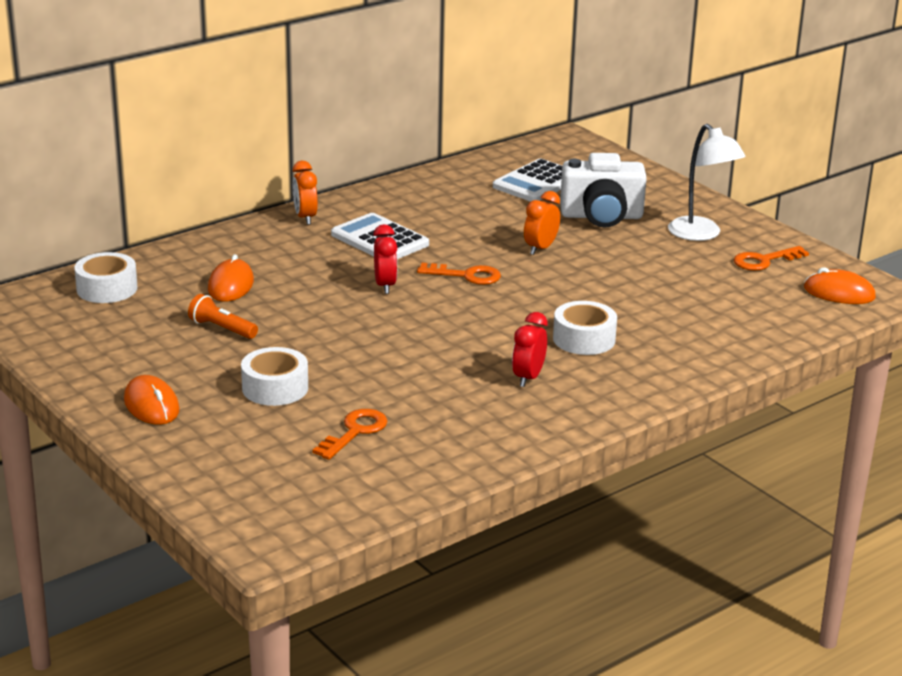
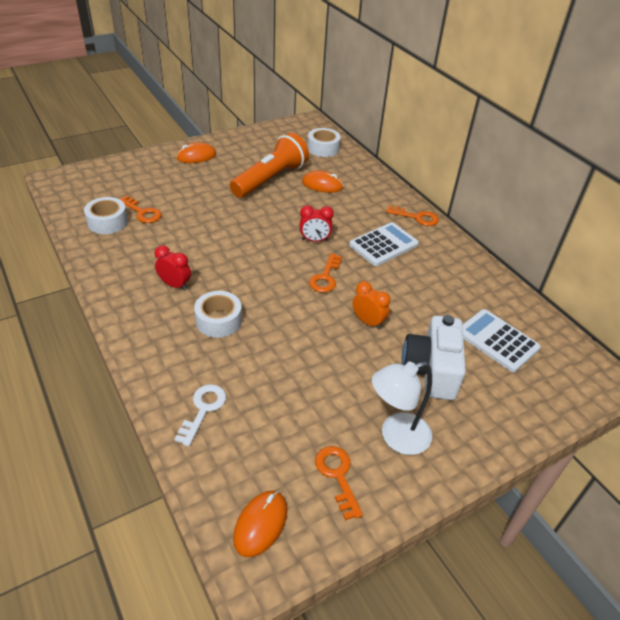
camera: 95 degrees right, 15 degrees up
(222, 329) = (270, 179): orange flashlight -> orange flashlight, size x2.18
(275, 388) = (199, 191): white tape -> white tape (107, 222)
(305, 218) = (416, 217): orange clock -> orange key
(729, 334) = (203, 409): none -> white key

